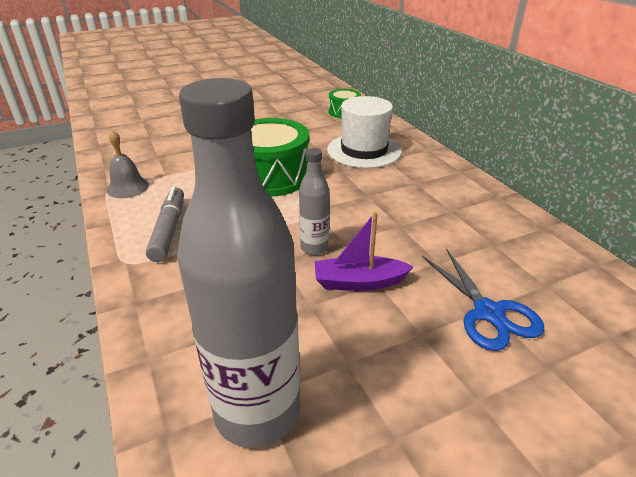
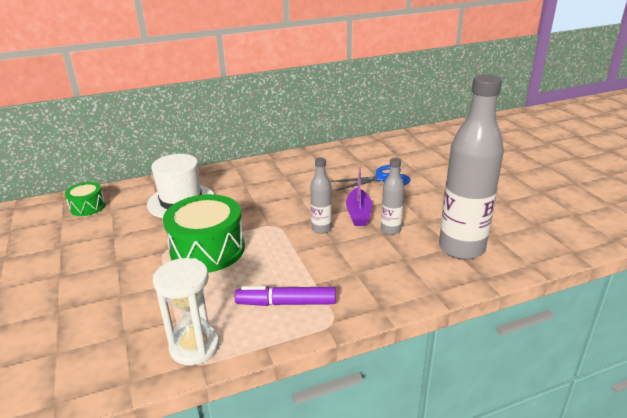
camera: 85 degrees left, 5 degrees down
(128, 187) = (194, 347): grey bell -> white hourglass
(169, 230) = (286, 303): grey marker -> purple marker
(315, 317) = (391, 230): none -> grey bottle

